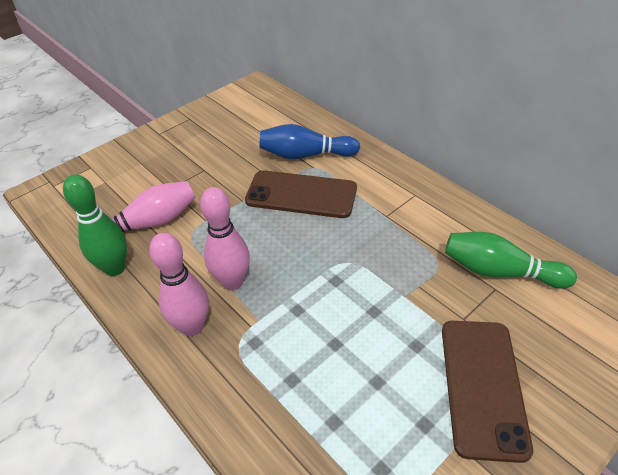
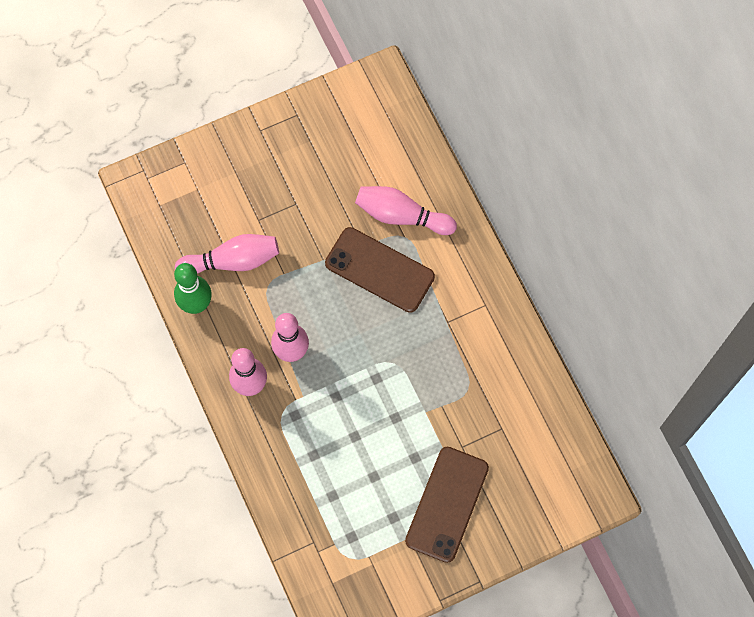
camera: 15 degrees right, 25 degrees up
(305, 155) = (401, 215): blue bowling pin -> pink bowling pin
(499, 271) = (514, 414): green bowling pin -> none

